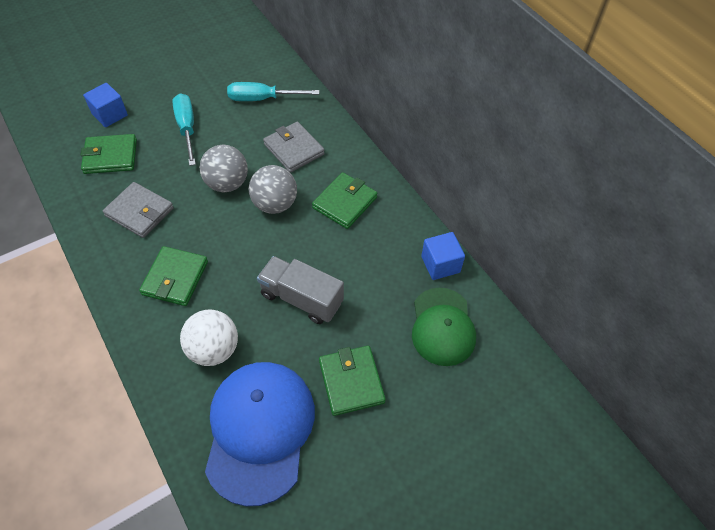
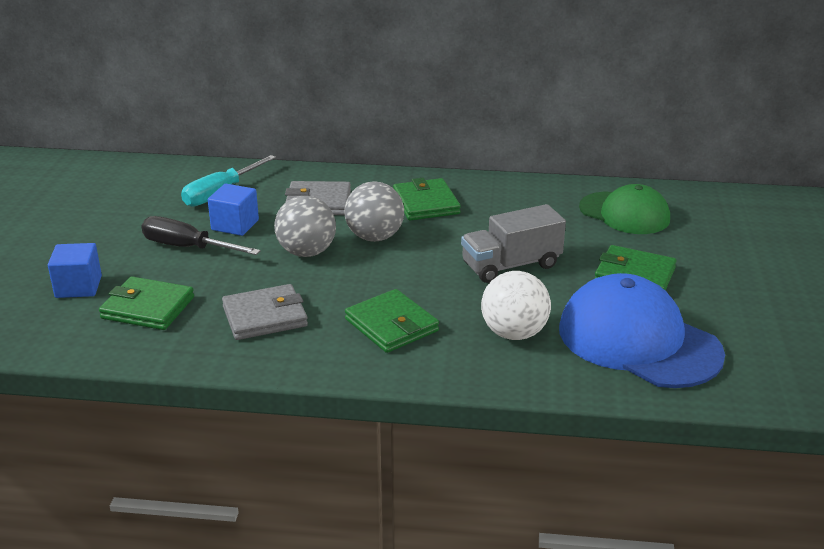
camera: 50 degrees left, 25 degrees down
(110, 156) = (148, 308): green wallet -> green wallet turned 75 degrees clockwise
(187, 128) = (187, 247): turquoise screwdriver -> black screwdriver
(440, 264) = (558, 189): blue cube -> blue cube (235, 225)

